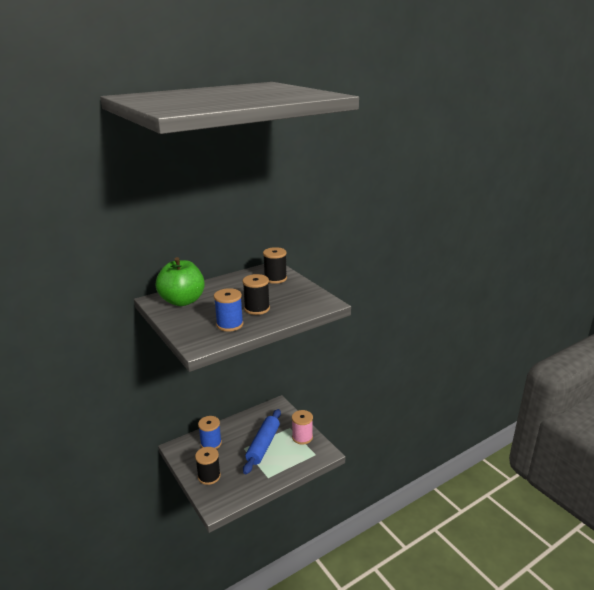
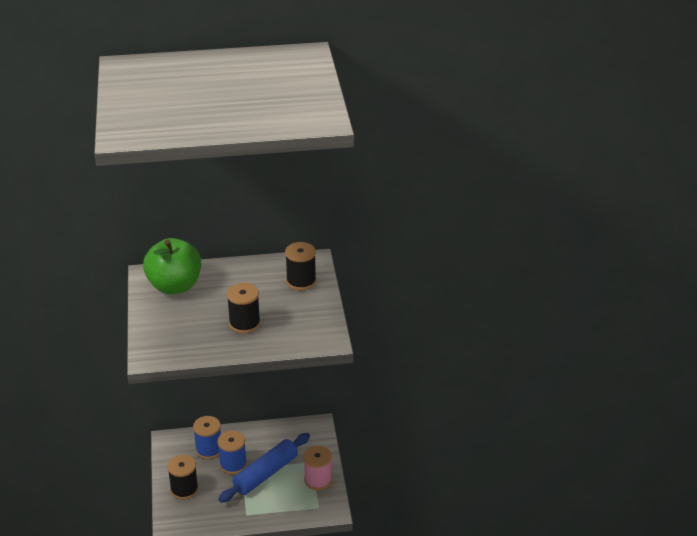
camera: 25 degrees right, 10 degrees up
(229, 324) = (199, 338): blue spool -> blue spool (233, 464)

